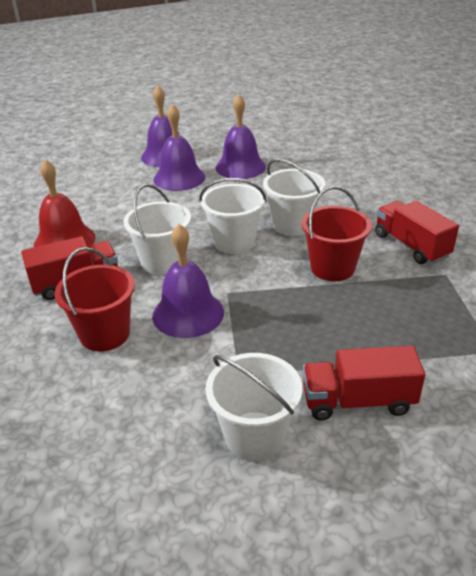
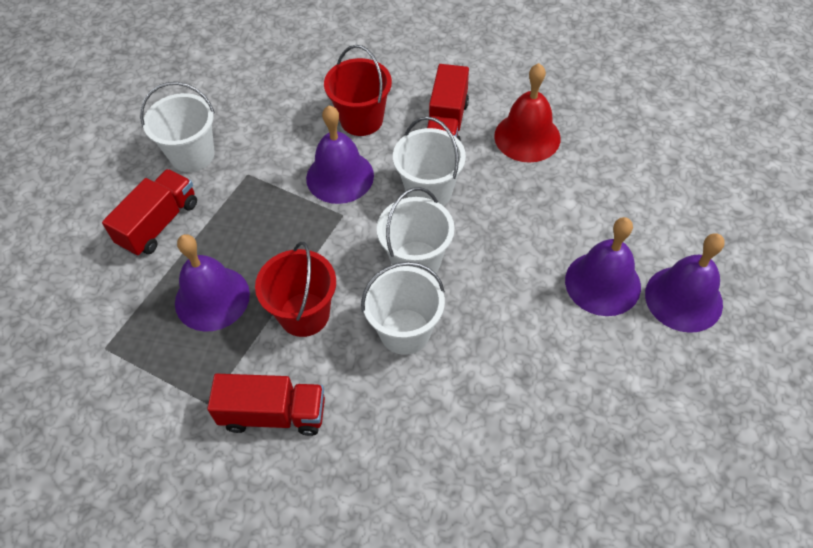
camera: 125 degrees right, 20 degrees up
(240, 167) = (589, 365): purple bell -> purple bell (212, 298)

